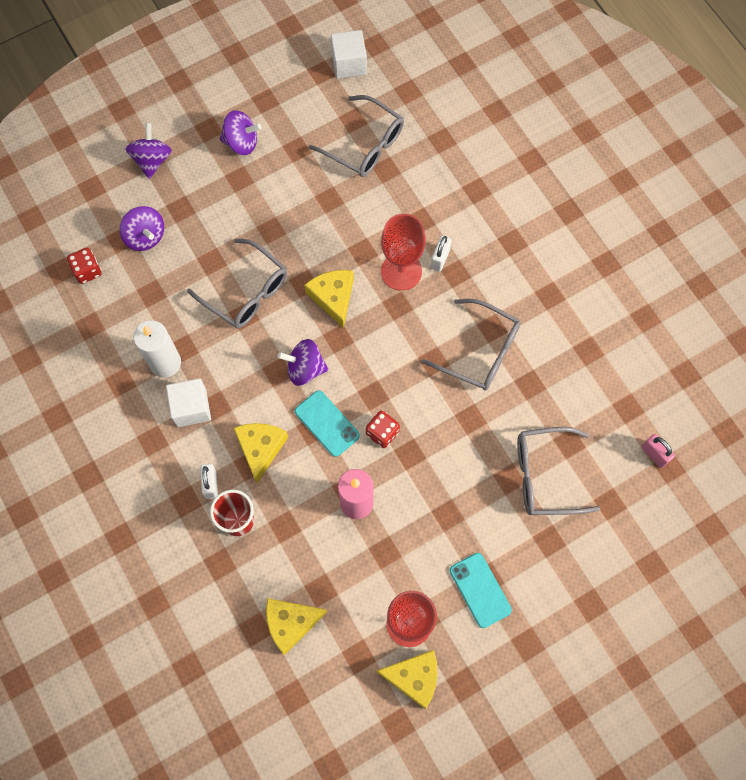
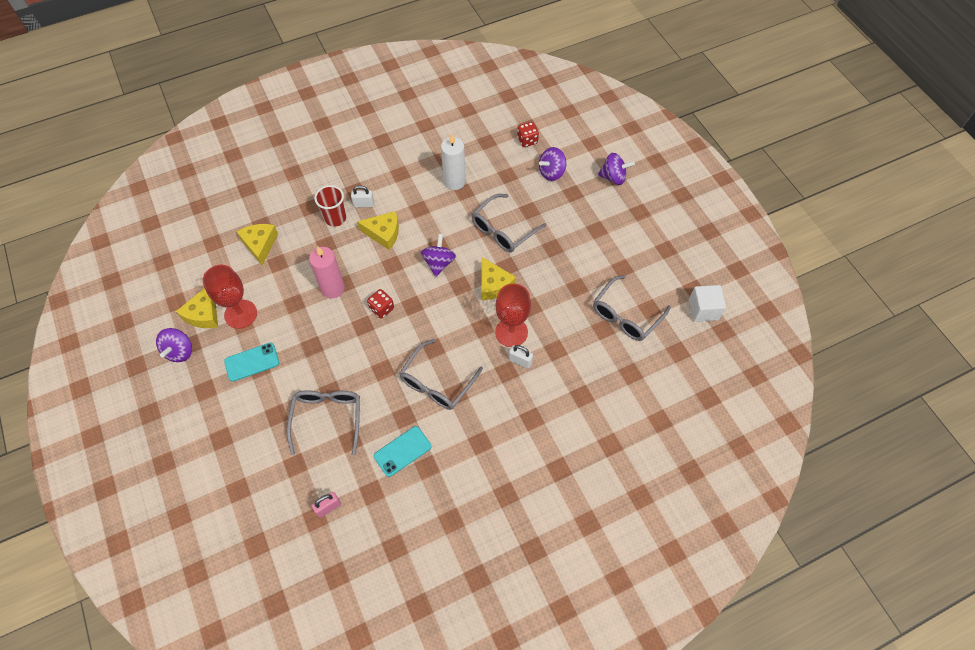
camera: 95 degrees right, 10 degrees down
(191, 408) = (419, 195): white cube -> none
(241, 142) = (628, 232): purple spinning top -> purple spinning top (180, 351)
(327, 423) = (395, 274): turquoise phone -> turquoise phone (402, 451)
(333, 297) = (493, 284): yellow cheese -> yellow cheese turned 75 degrees clockwise

